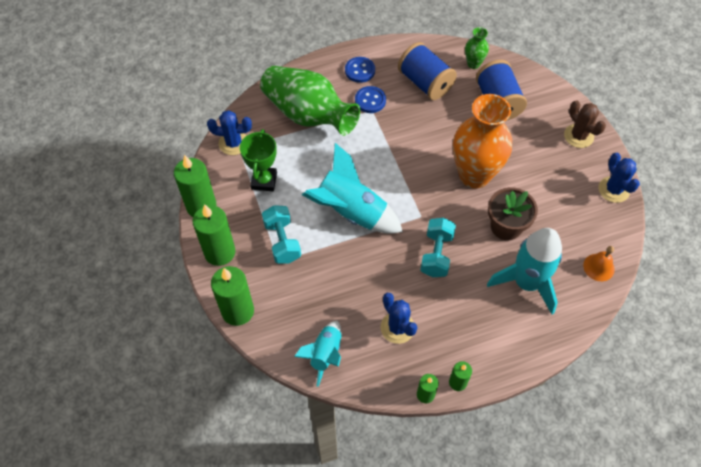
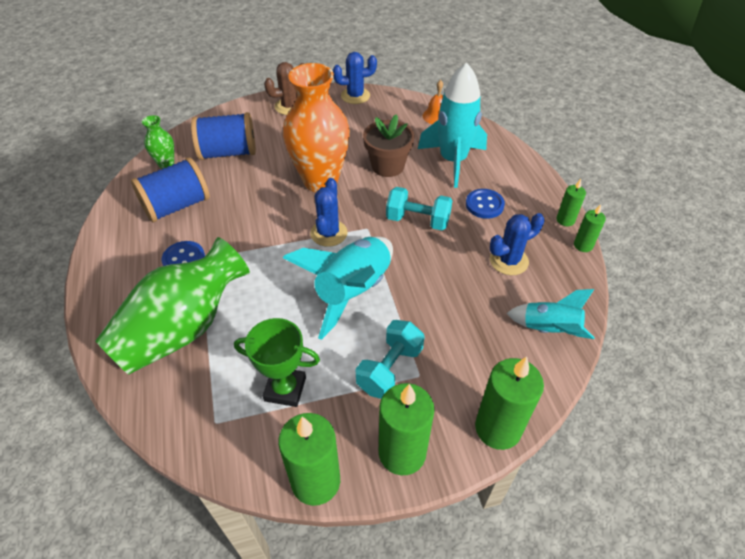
camera: 85 degrees left, 10 degrees down
(233, 143) = (204, 431): blue cactus -> blue cactus (329, 233)
(282, 241) = (389, 369): turquoise dumbbell -> turquoise dumbbell turned 45 degrees counterclockwise
(360, 70) = (129, 266): blue button -> blue button (484, 205)

